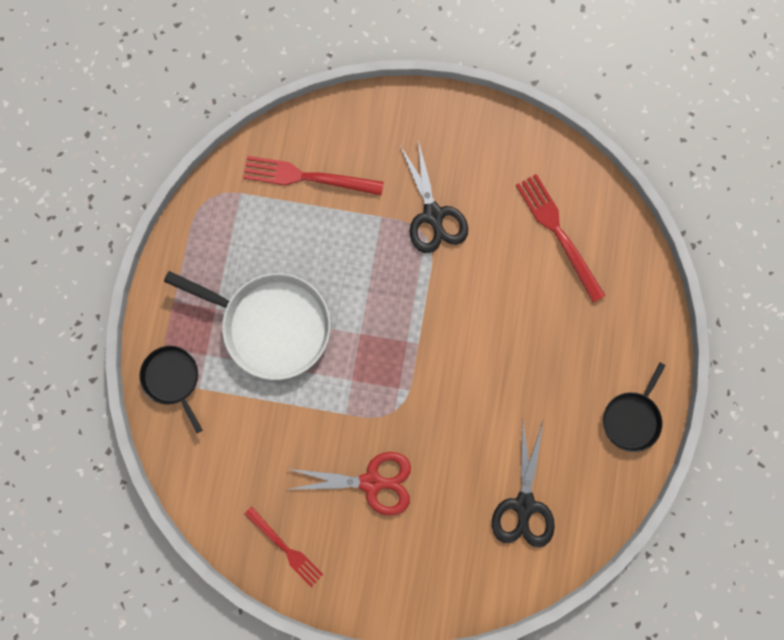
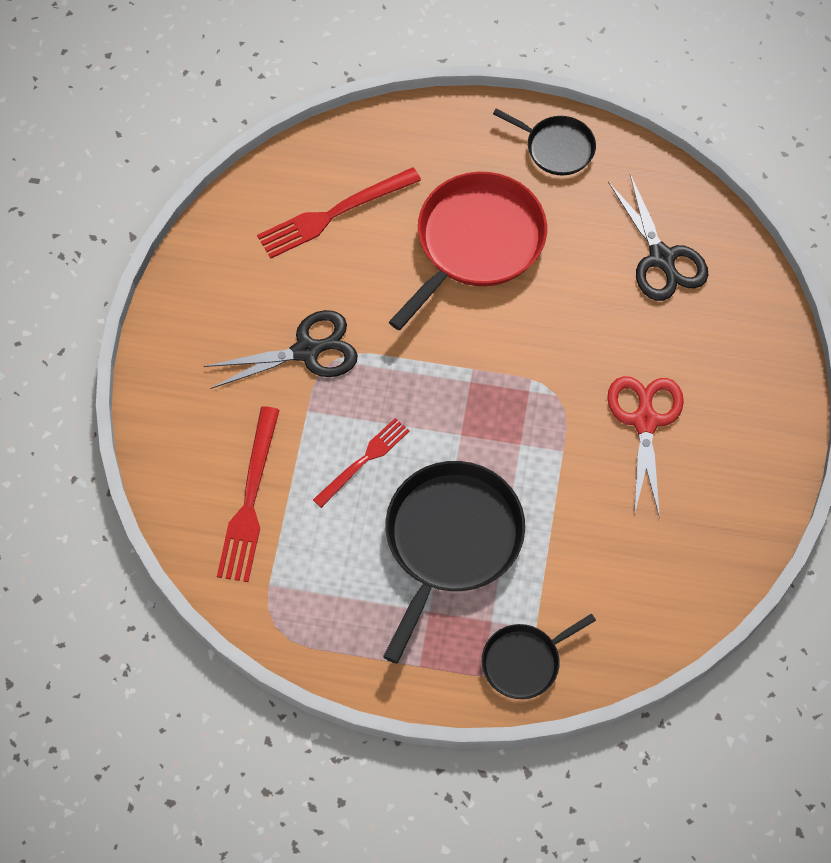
camera: 90 degrees left, 15 degrees down
(272, 325) = (450, 540): white pan -> black pan
(285, 548) = (730, 518): red fork -> red fork (364, 461)
(524, 505) = (662, 258): black scissors -> black scissors turned 60 degrees clockwise
(535, 348) = (476, 242): none -> red pan

